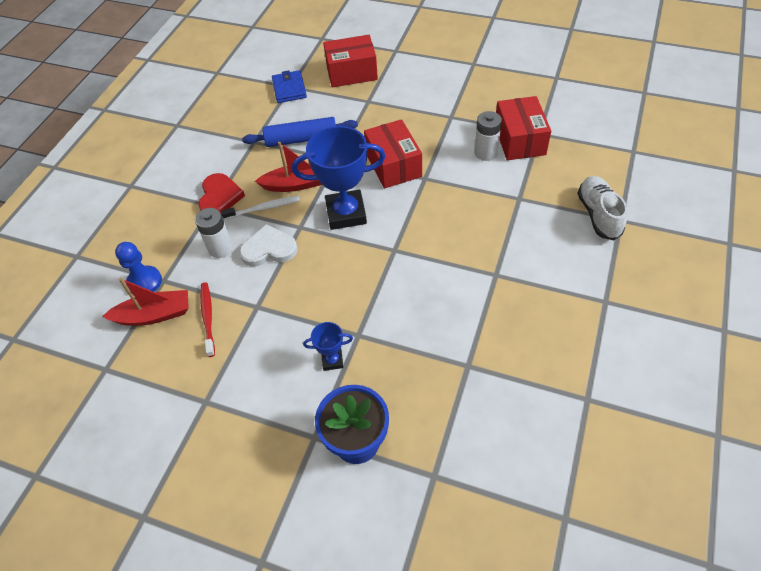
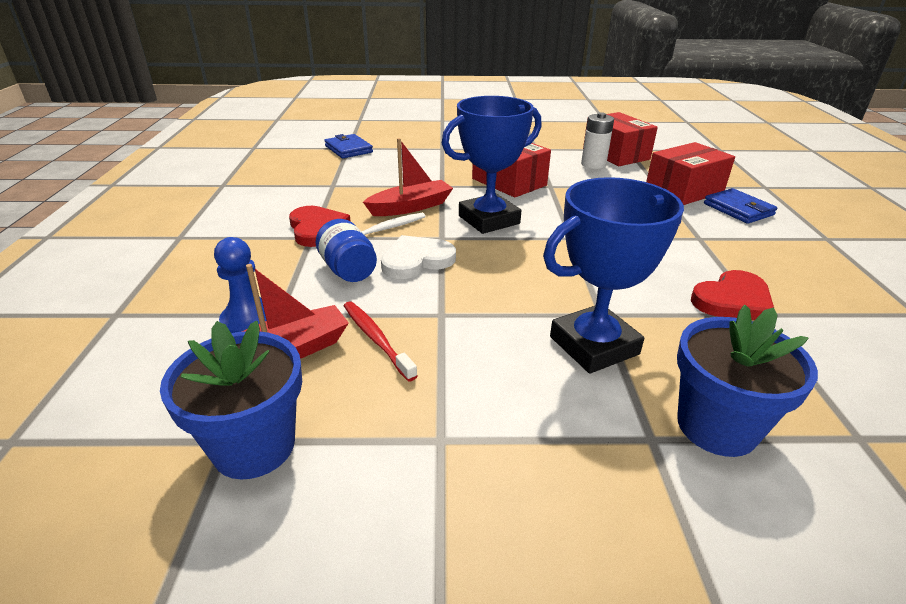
camera: 25 degrees left, 20 degrees down
(116, 377) = (254, 446): none -> blue flower pot
(220, 248) = (348, 270): white battery -> blue jar
(301, 139) = (390, 177): blue rolling pin -> none
(332, 360) = (594, 345): blue trophy -> blue trophy, size x2.12
(351, 73) = (409, 134): red box -> red box (684, 190)
(459, 347) = (733, 300): none -> red heart
(562, 246) = (738, 209): none -> blue wallet
(598, 215) = (742, 186): white shoe -> none

